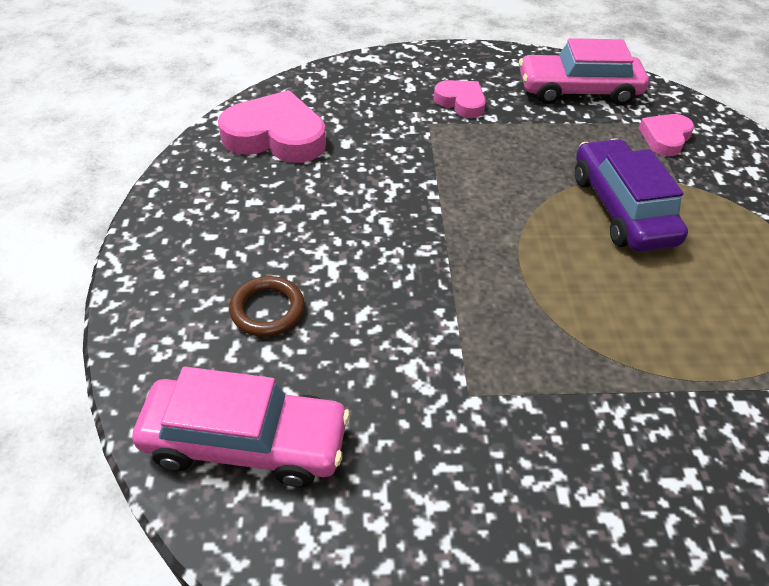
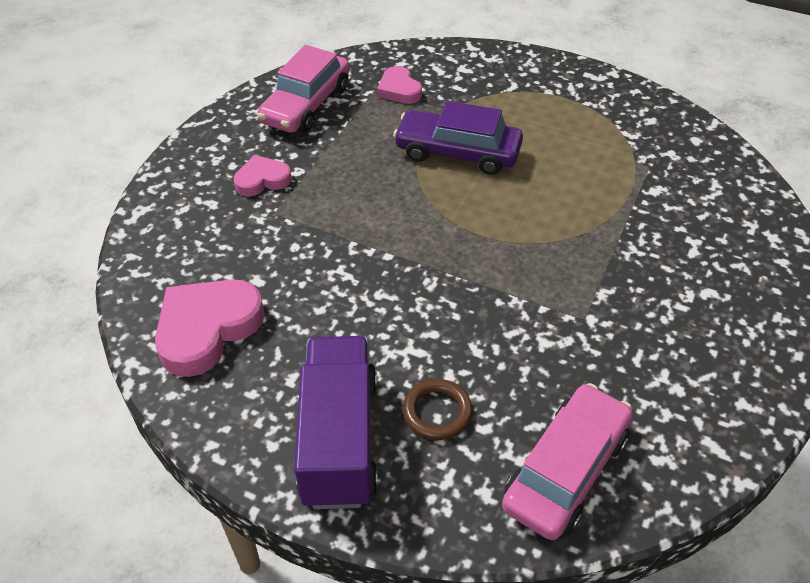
camera: 60 degrees left, 0 degrees up
(203, 254) = (339, 439): none -> purple truck

